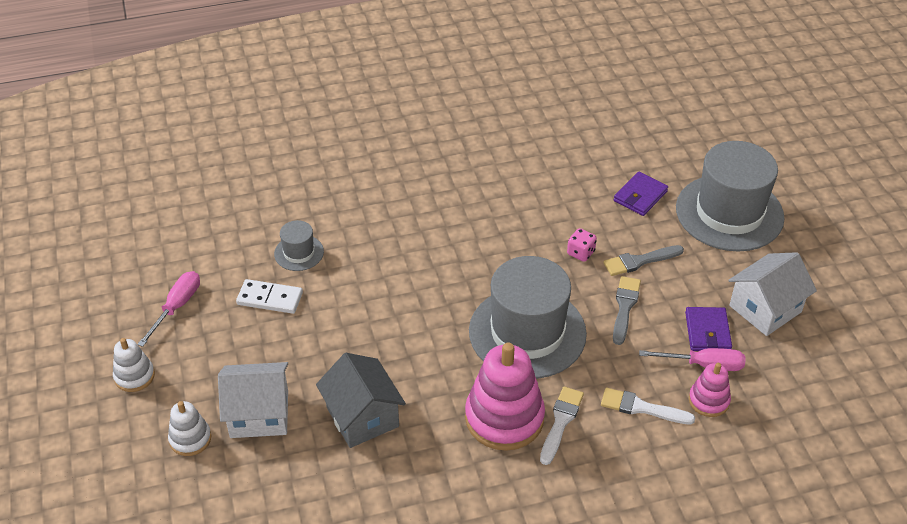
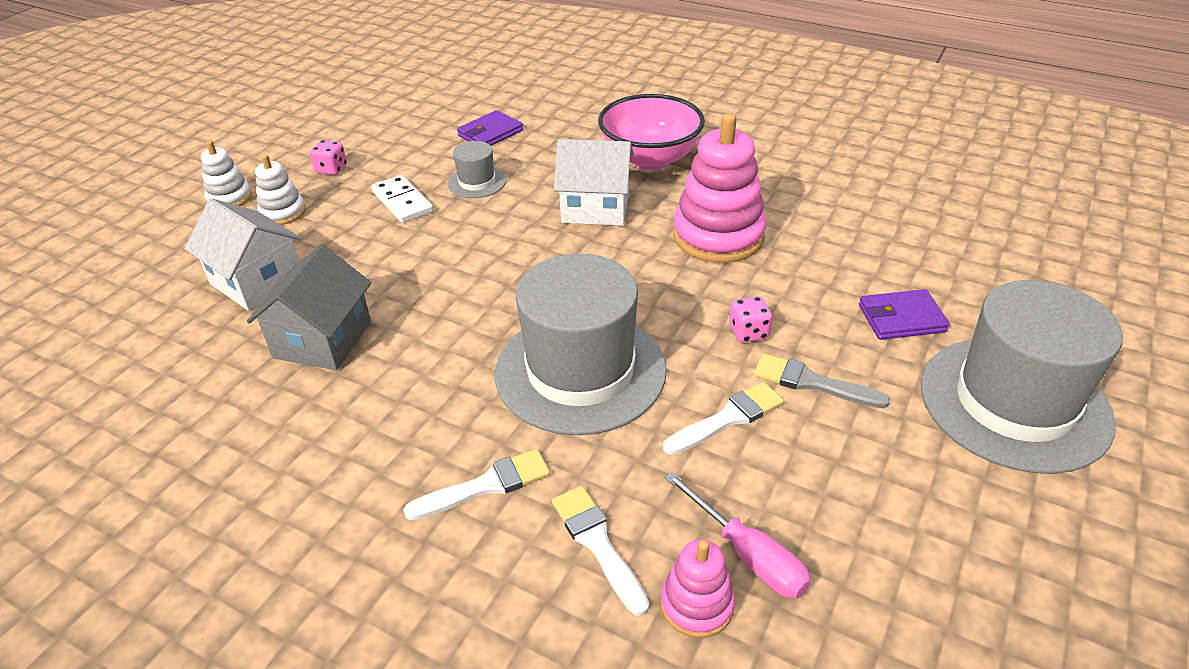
camera: 45 degrees right, 5 degrees down
(177, 307) = (331, 169): pink screwdriver -> pink dice
(190, 439) = (187, 265): white stacking toy -> white stacking toy (282, 212)
(388, 167) = (650, 159): none -> pink bowl
(504, 418) = (437, 436): pink stacking toy -> pink stacking toy (718, 236)
(625, 307) = (728, 418): grey brush -> white brush
(707, 332) = (804, 519): purple wallet -> purple wallet (490, 133)
(765, 309) = (932, 550): white house -> white house (595, 207)

